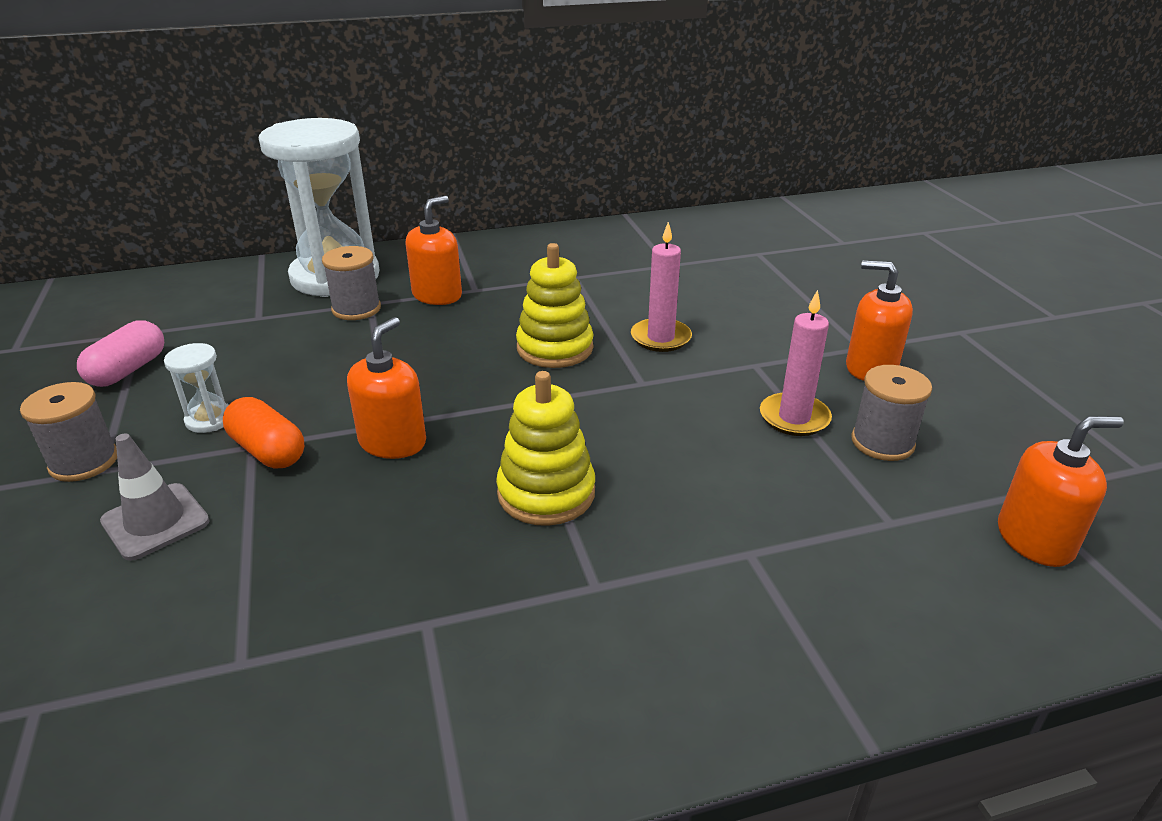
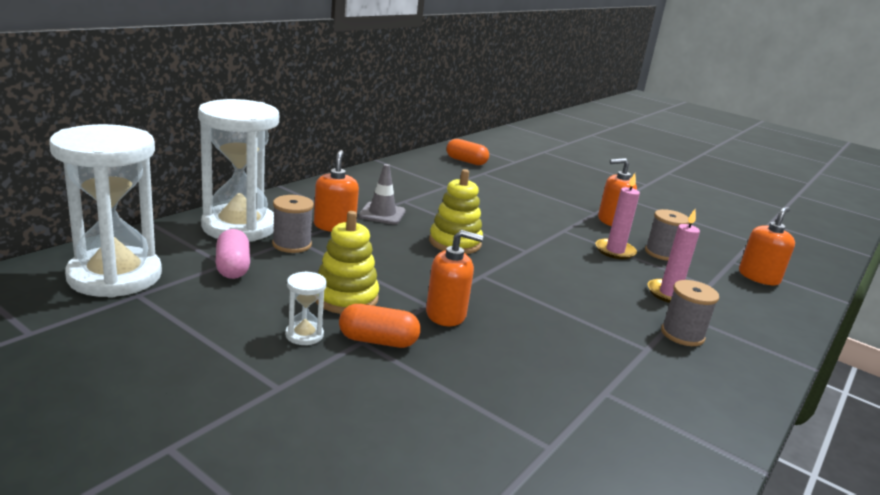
camera: 40 degrees left, 10 degrees down
(84, 462) = (254, 387): grey spool -> grey spool (682, 334)
(128, 370) = (177, 321): pink capsule -> pink capsule (233, 267)
(150, 308) = (115, 276): none -> white hourglass
(155, 521) = (374, 402): grey traffic cone -> grey traffic cone (382, 214)
(392, 442) = (446, 314): orange soap dispenser -> orange soap dispenser turned 105 degrees clockwise
(546, 493) = (564, 315): yellow stacking toy -> yellow stacking toy (345, 298)
(660, 338) = (501, 226): pink candle -> pink candle (669, 294)
(757, 232) = (466, 161): none -> orange capsule

